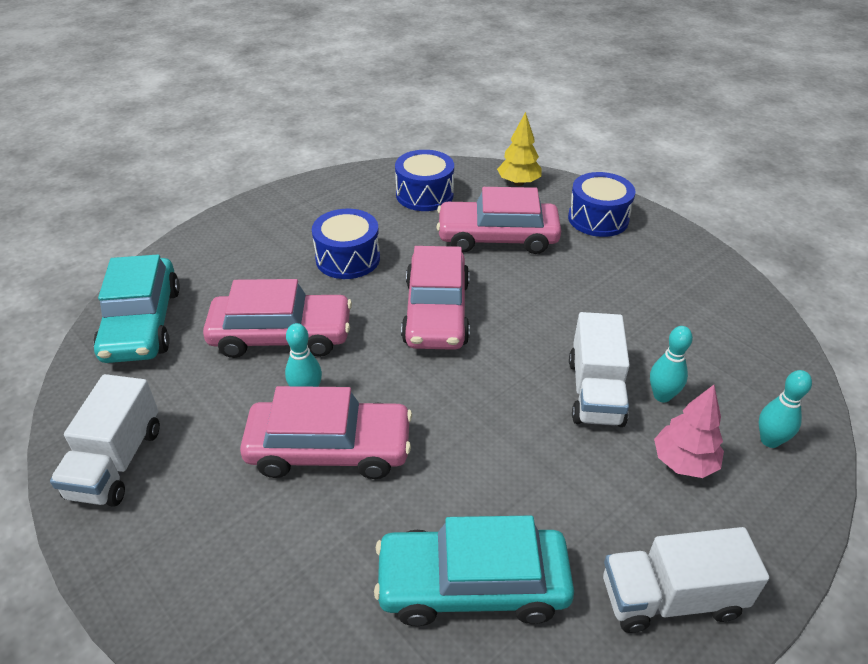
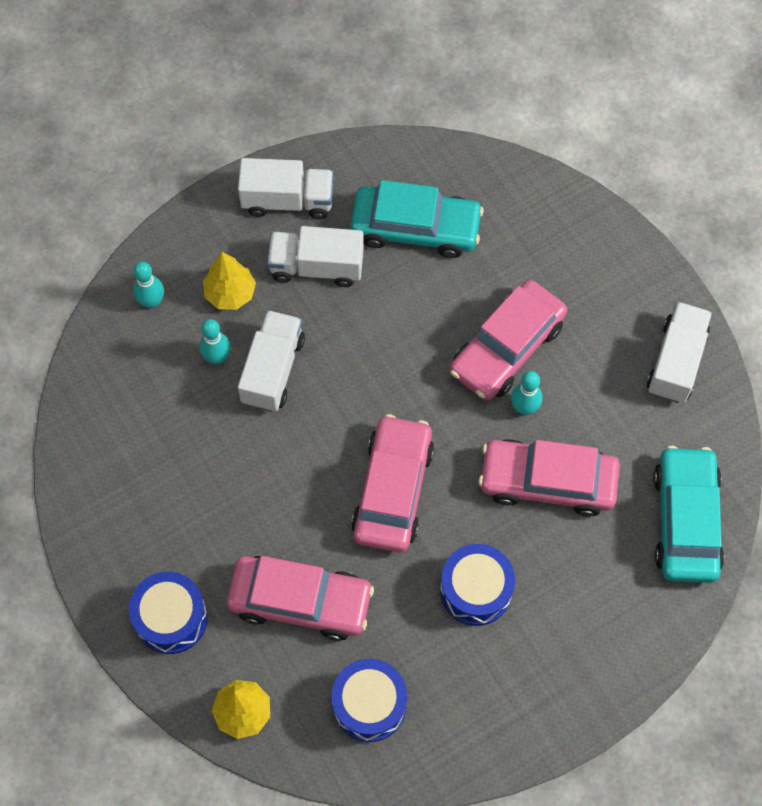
camera: 170 degrees left, 25 degrees up
(329, 449) = (507, 347): pink car -> pink car turned 60 degrees counterclockwise
(591, 510) = (316, 266): none -> white truck
(684, 462) = (230, 293): pink tree -> yellow tree

